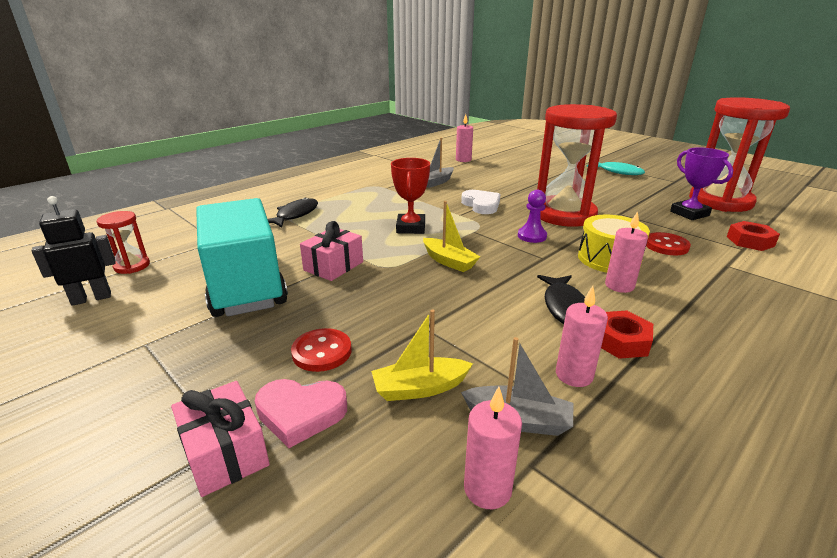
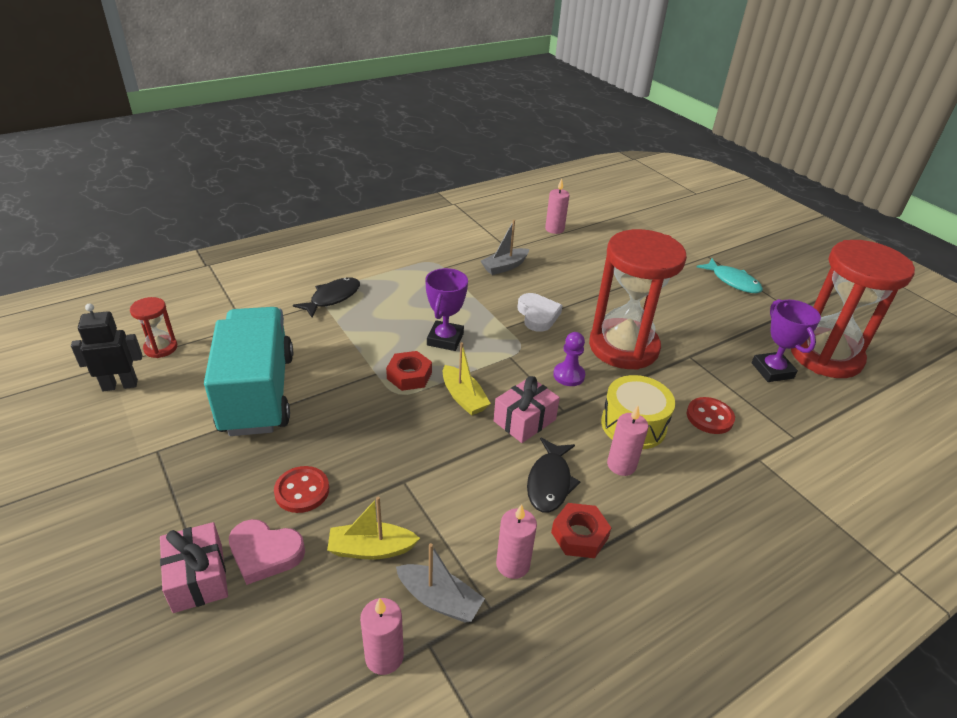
camera: 10 degrees right, 10 degrees up
(333, 266) = (347, 383): pink gift -> pink gift (524, 420)
(411, 228) = (445, 339): red trophy -> purple trophy
(750, 241) = (812, 428): red nut -> red nut (409, 375)

